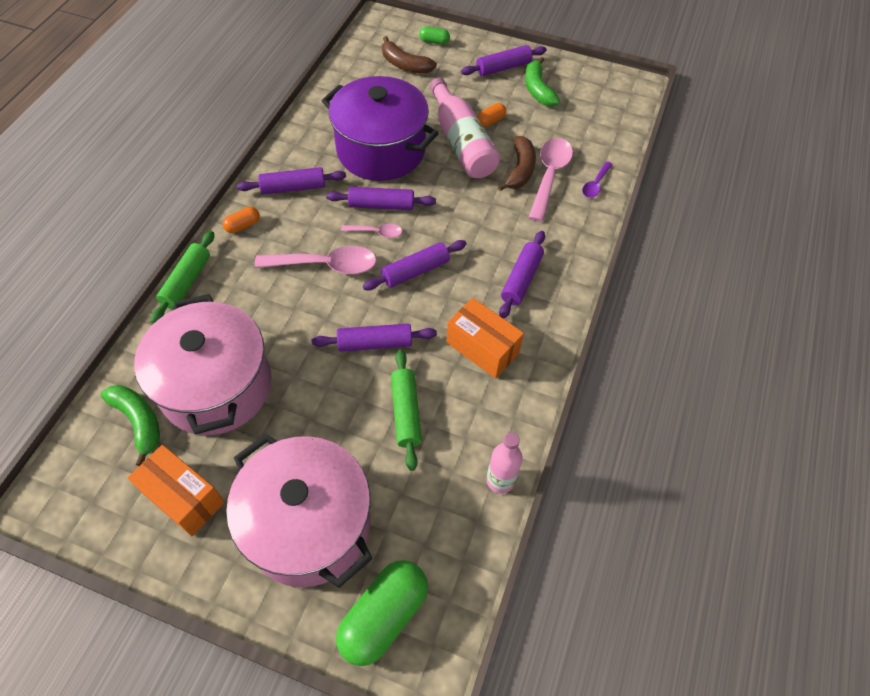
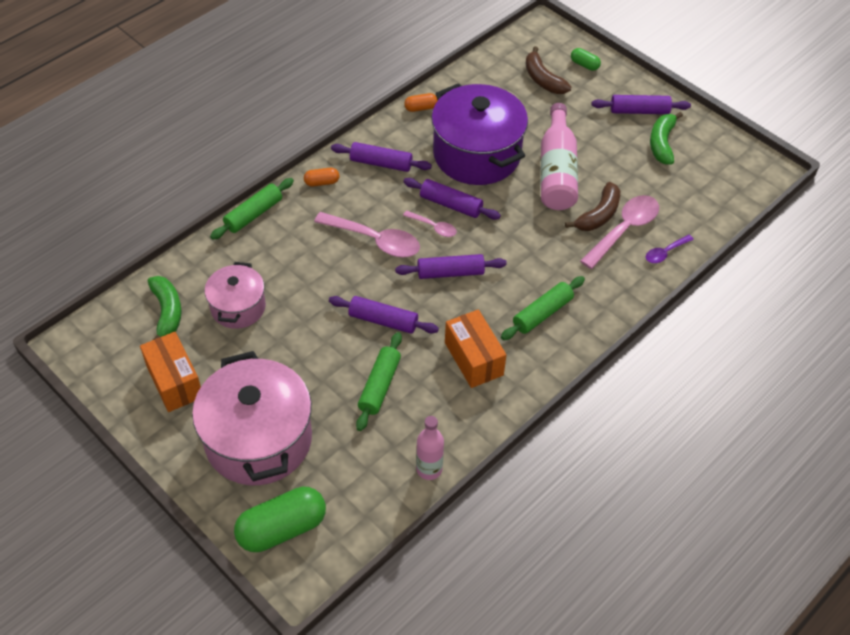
camera: 25 degrees right, 5 degrees down
(216, 386) = (238, 307): pink pot -> pink pot, size x0.56
(490, 121) = (596, 159): orange capsule -> orange capsule (420, 108)
(521, 279) = (542, 313): purple rolling pin -> green rolling pin

